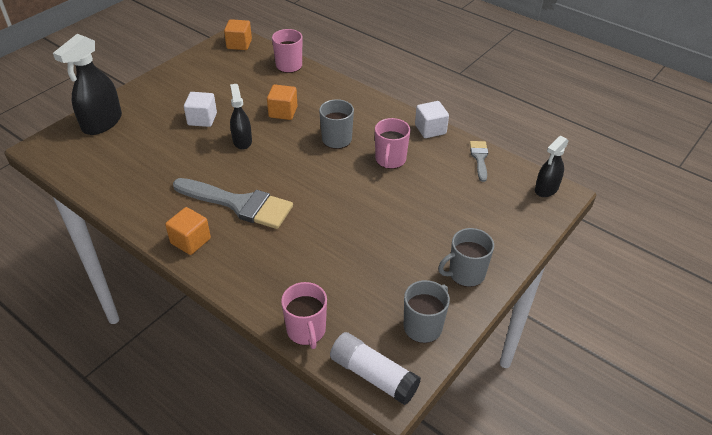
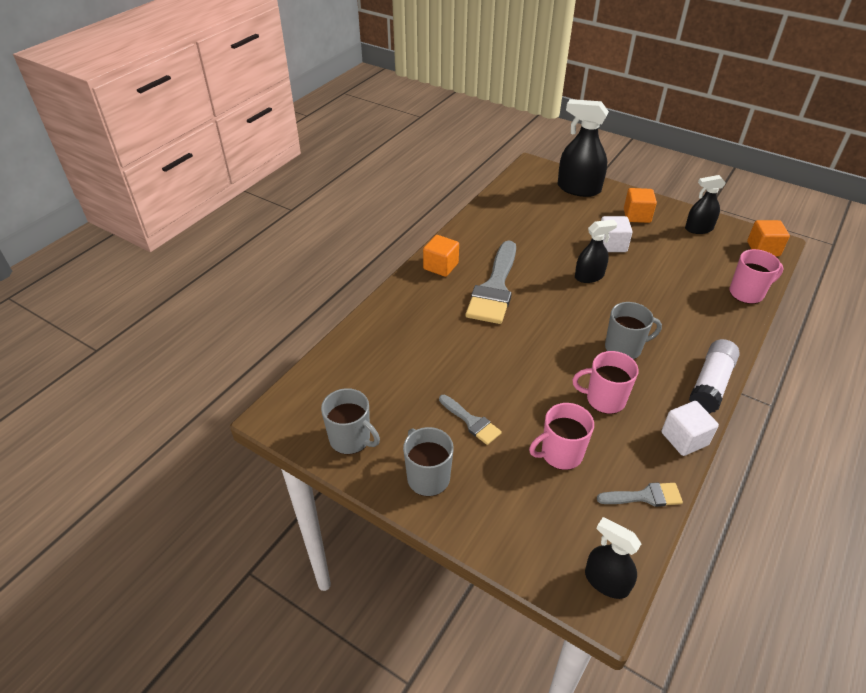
camera: 85 degrees right, 0 degrees up
(200, 68) = (698, 229): none -> black spray bottle
(283, 112) = (652, 299): orange cube -> orange cube (637, 216)
(306, 330) = (343, 352): pink mug -> pink mug (560, 454)
(373, 375) = (293, 402): white glue stick -> white glue stick (710, 384)
(408, 240) = (471, 422): none -> grey brush

